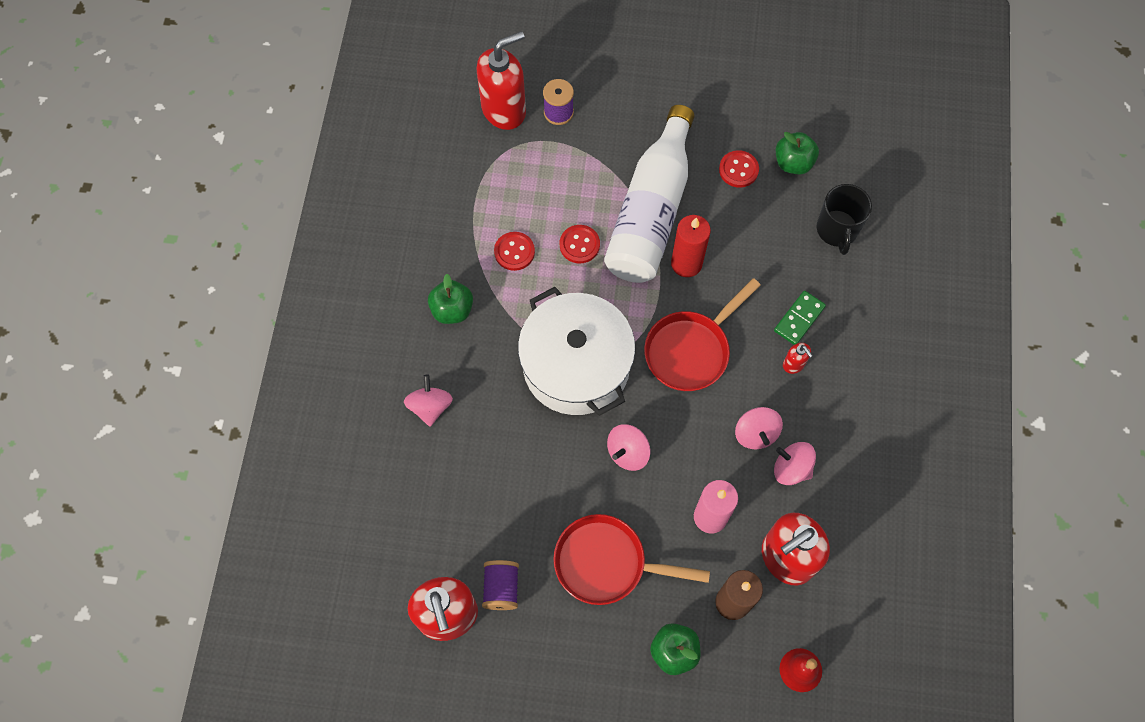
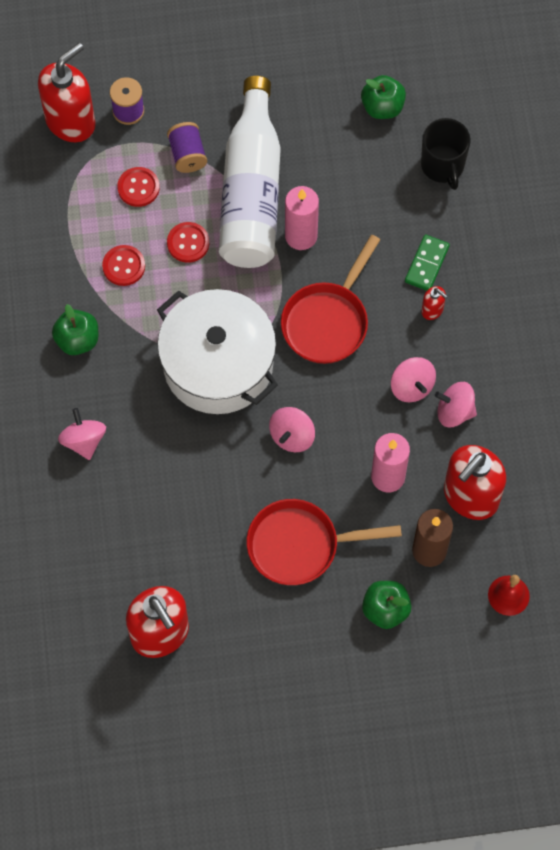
camera: 15 degrees left, 0 degrees up
(501, 588) = (204, 594): purple spool -> purple spool (187, 155)
(686, 263) = (301, 236): red candle -> pink candle
(738, 170) = (329, 127): red button -> red button (138, 188)

